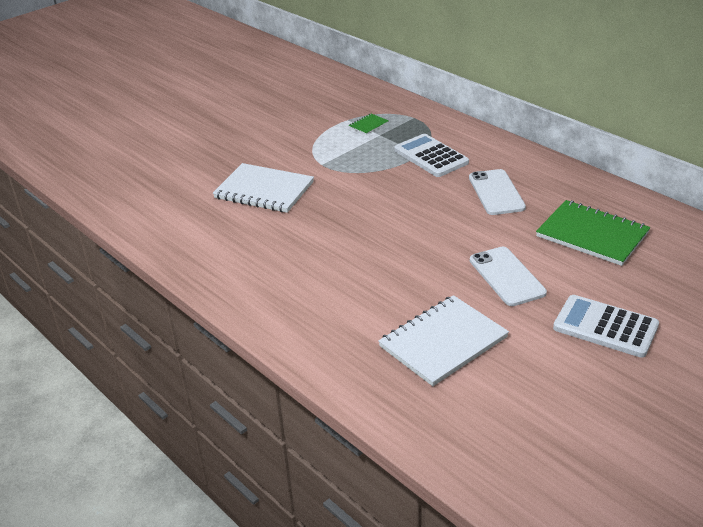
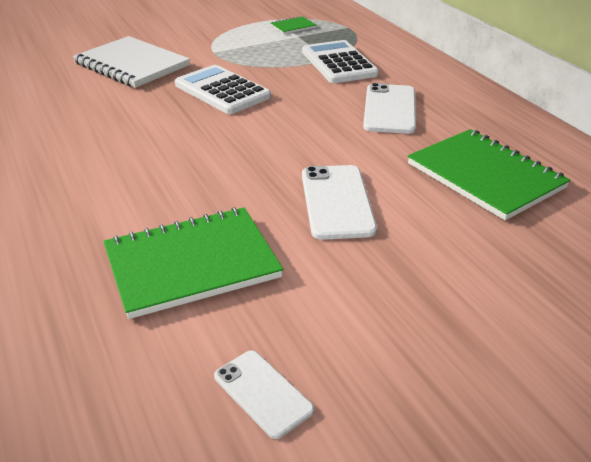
camera: 15 degrees right, 0 degrees up
(443, 342) = (192, 264): white notebook -> green notebook
(543, 407) = (263, 393): none -> white phone
(605, 327) = (434, 296): white calculator -> white calculator (222, 91)

